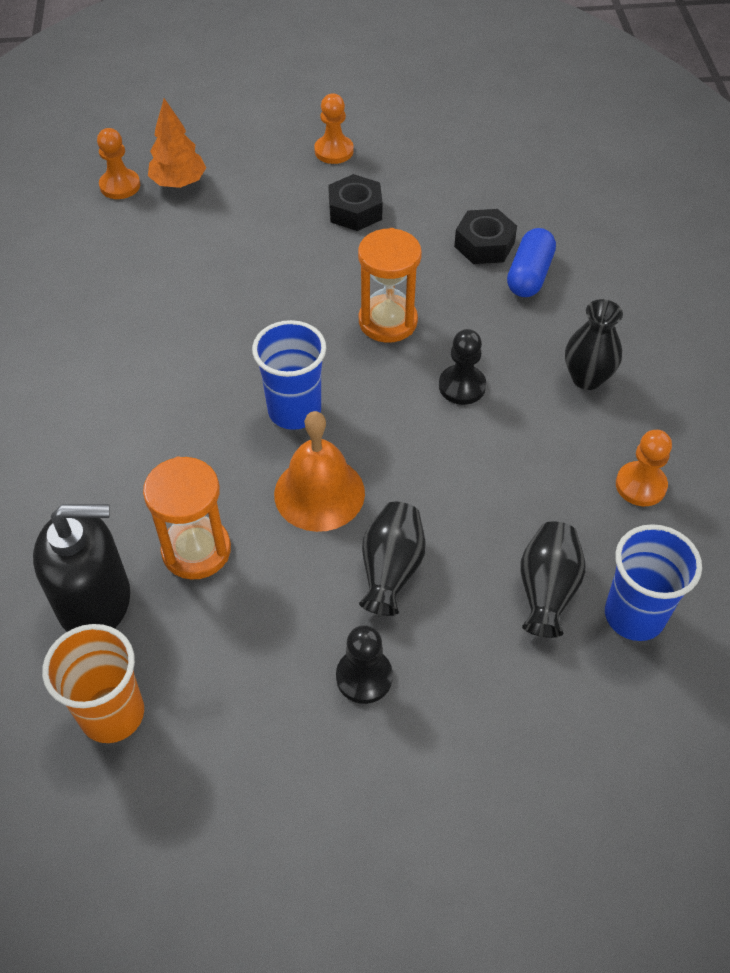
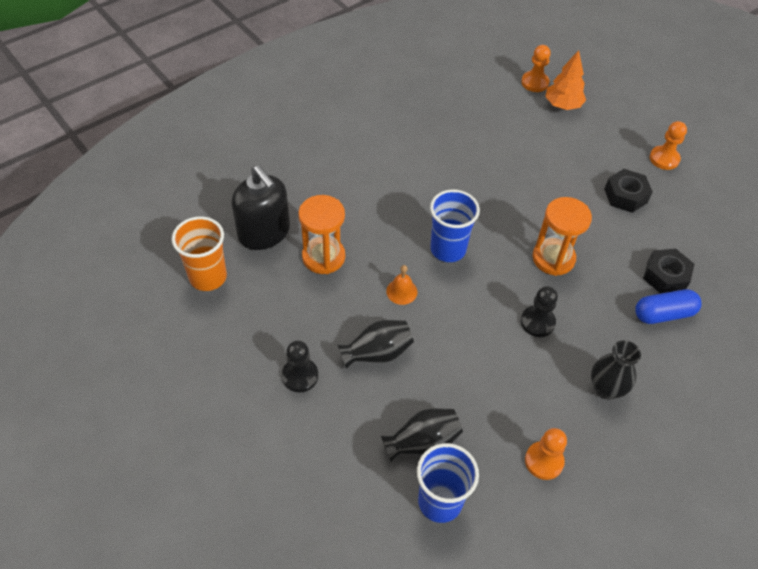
camera: 55 degrees right, 0 degrees up
(319, 493) = (401, 291): orange bell -> orange bell, size x0.52

